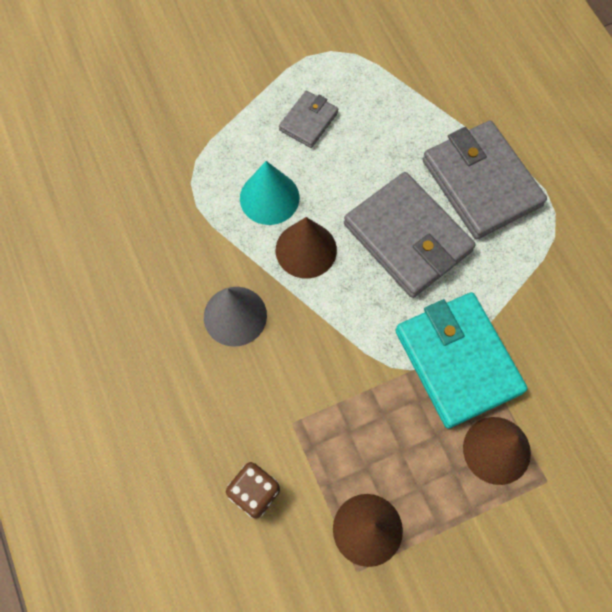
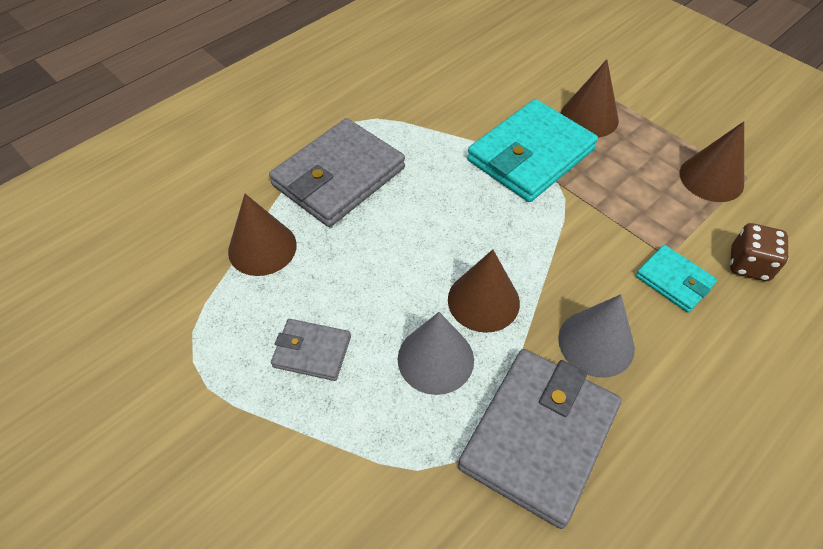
camera: 110 degrees left, 15 degrees down
(265, 412) = (673, 281): none -> turquoise wallet
(269, 197) = (435, 359): turquoise cone -> grey cone
(407, 238) = (426, 218): grey wallet -> grey wallet (539, 437)
(418, 109) = (262, 248): none -> brown cone

